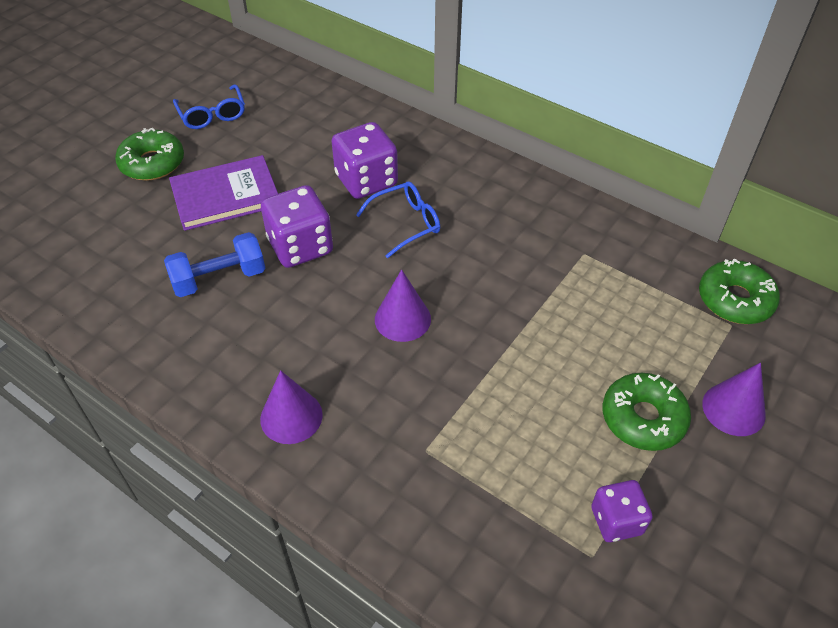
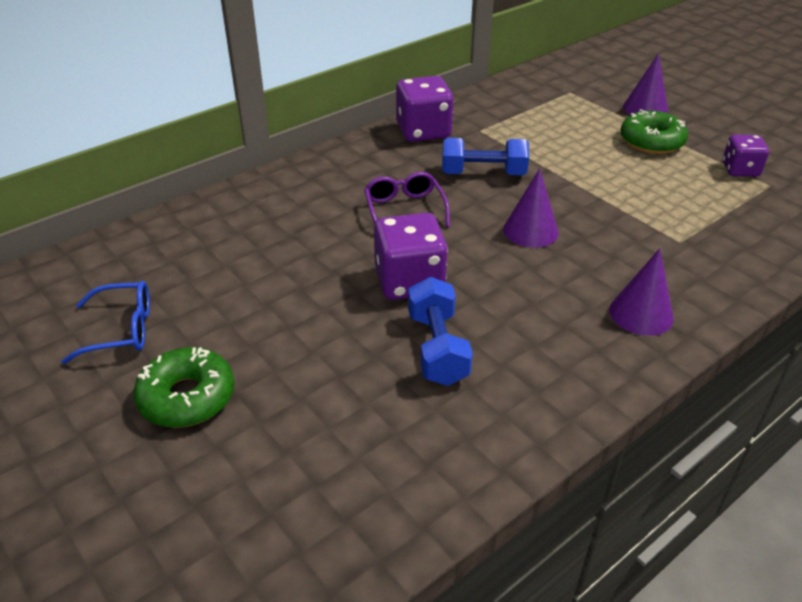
camera: 75 degrees left, 10 degrees down
(225, 196) = (295, 331): purple book -> none
(366, 180) = (327, 224): purple dice -> purple dice (423, 131)
(406, 223) = (404, 209): blue glasses -> purple glasses
(494, 269) = (483, 173): none -> blue dumbbell
(735, 300) = (547, 85): green donut -> none

